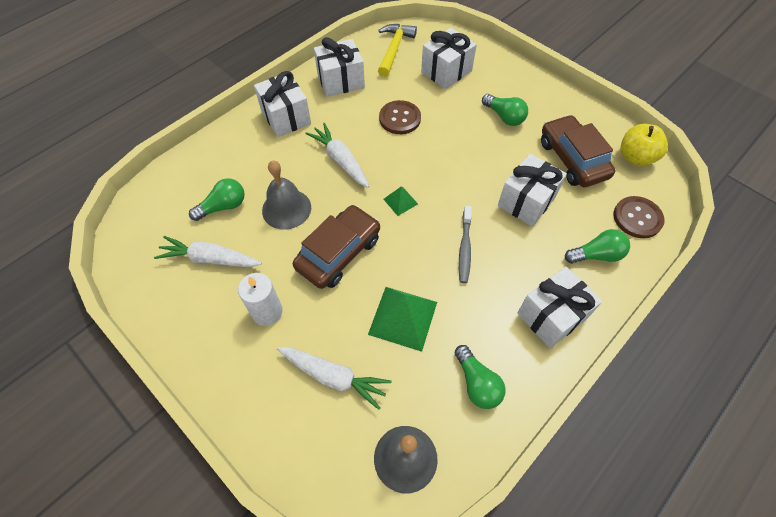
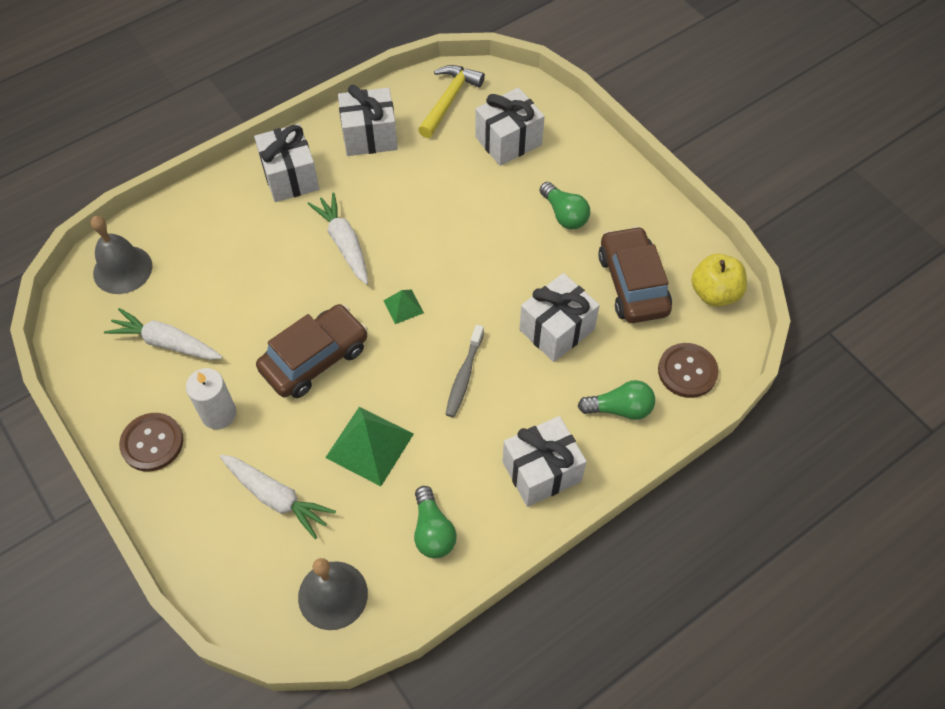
camera: 10 degrees right, 0 degrees up
(223, 206) = (193, 282): green light bulb -> none
(286, 208) = (266, 295): grey bell -> grey bell (122, 269)
(400, 118) = (431, 198): brown button -> brown button (152, 443)

